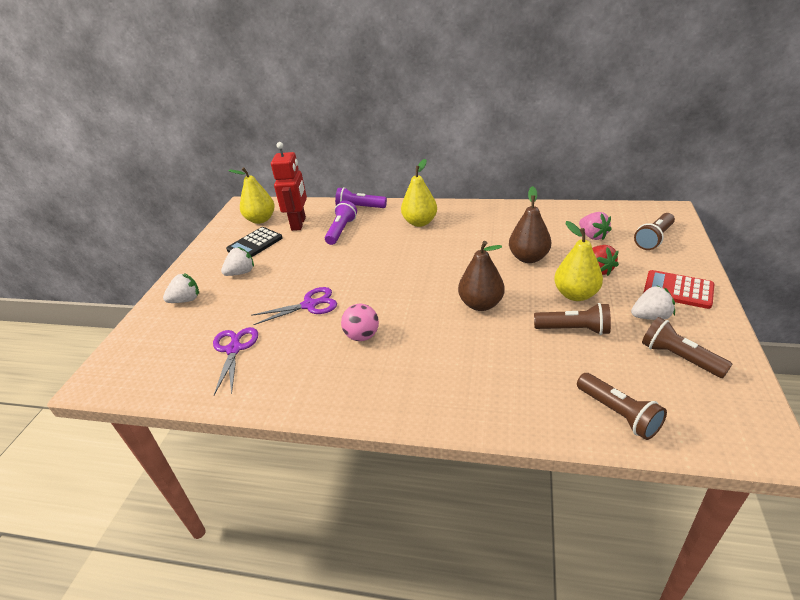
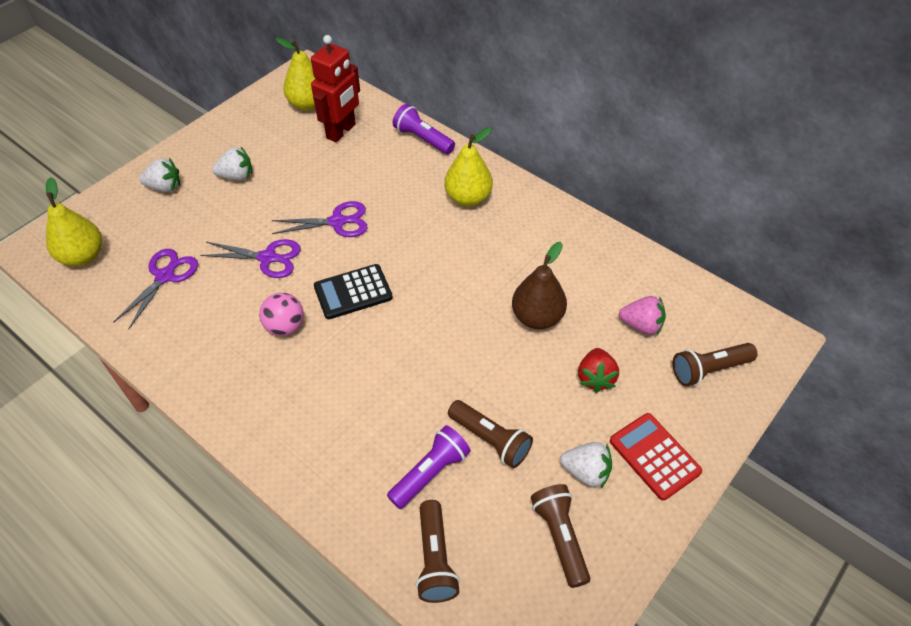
camera: 25 degrees right, 15 degrees up
(255, 244) = (277, 140): black calculator -> black calculator (353, 292)
(341, 230) = (376, 166): purple flashlight -> purple flashlight (430, 473)
(343, 266) = (337, 222): none -> purple scissors
(481, 304) = (429, 352): brown pear -> none
(576, 294) = (537, 397): yellow pear -> yellow pear (83, 256)
(592, 236) = (641, 325): pink strawberry -> pink strawberry turned 75 degrees counterclockwise

